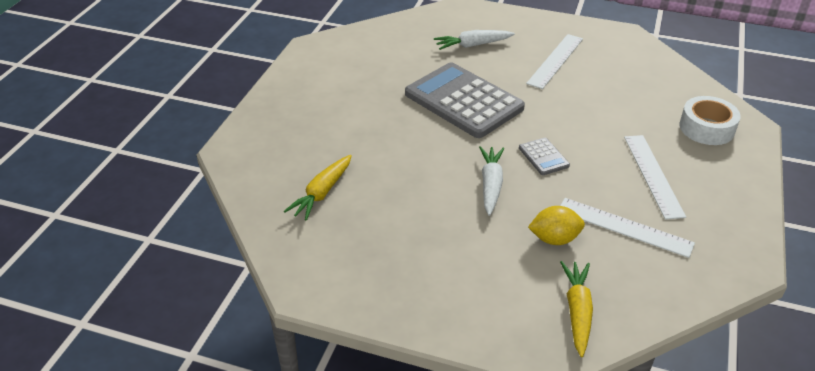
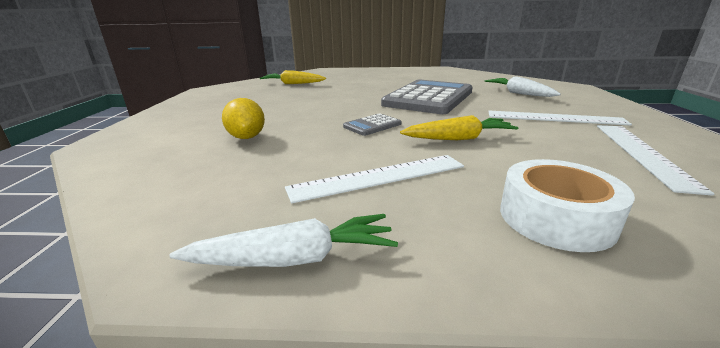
camera: 75 degrees right, 15 degrees down
(491, 184) = (319, 113): white carrot -> white carrot (295, 258)
(577, 311) = (141, 152): yellow carrot -> yellow carrot (459, 138)
(624, 227) = (267, 165): white ruler -> white ruler (642, 153)

